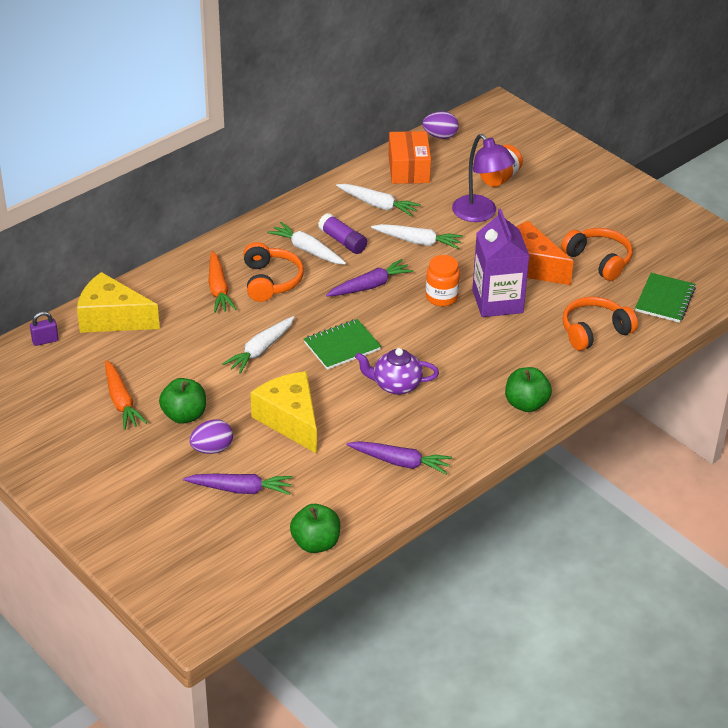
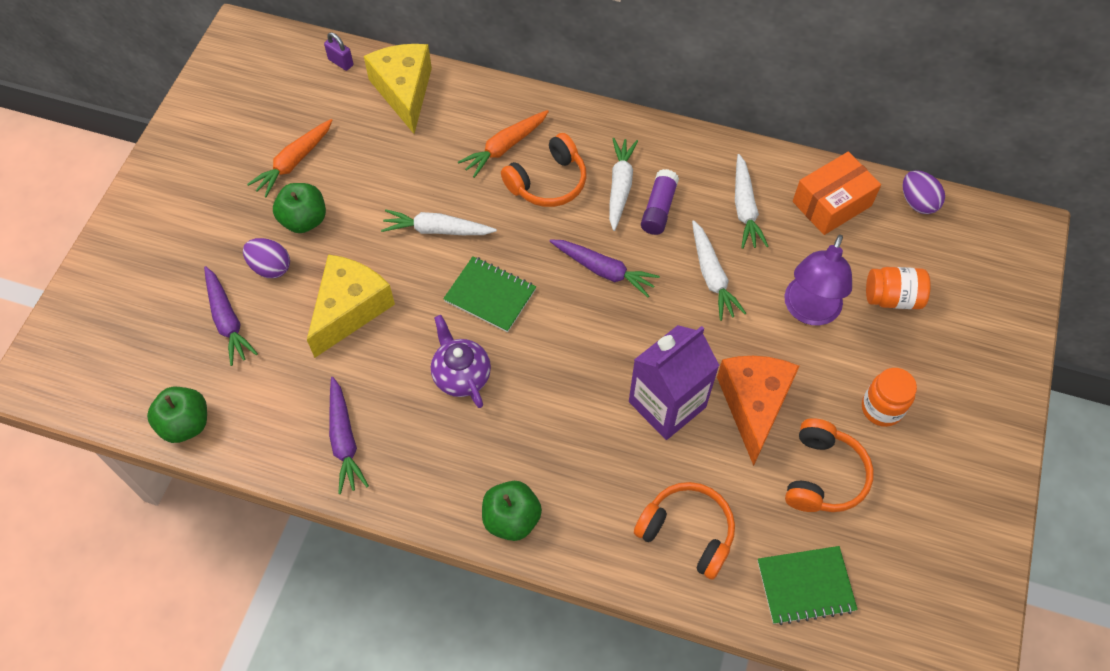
camera: 60 degrees right, 20 degrees up
(441, 297) = (634, 346): orange jar -> orange jar (881, 408)

